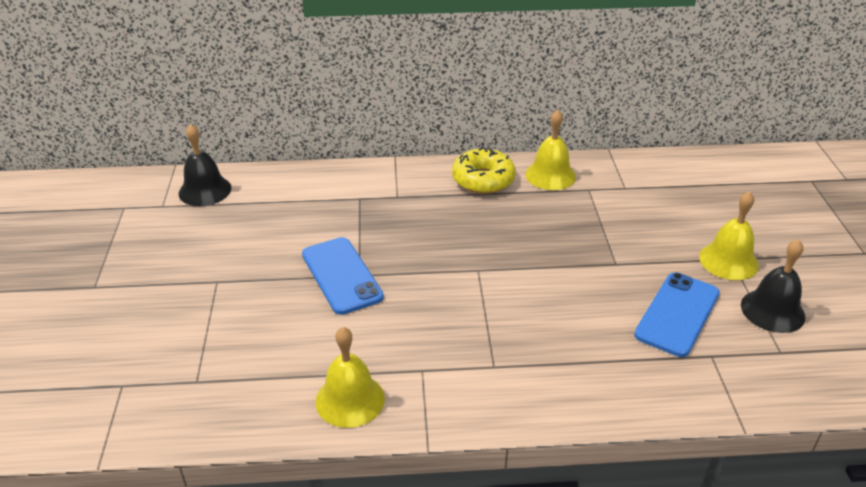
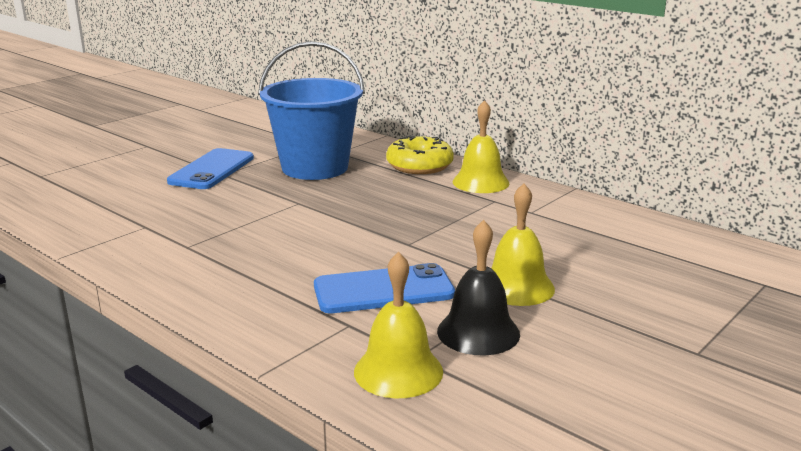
camera: 45 degrees right, 15 degrees down
(205, 190) = (235, 111): black bell -> none
(350, 399) = (79, 217): yellow bell -> yellow bell (398, 371)
(416, 225) = (315, 168): none -> blue bucket

